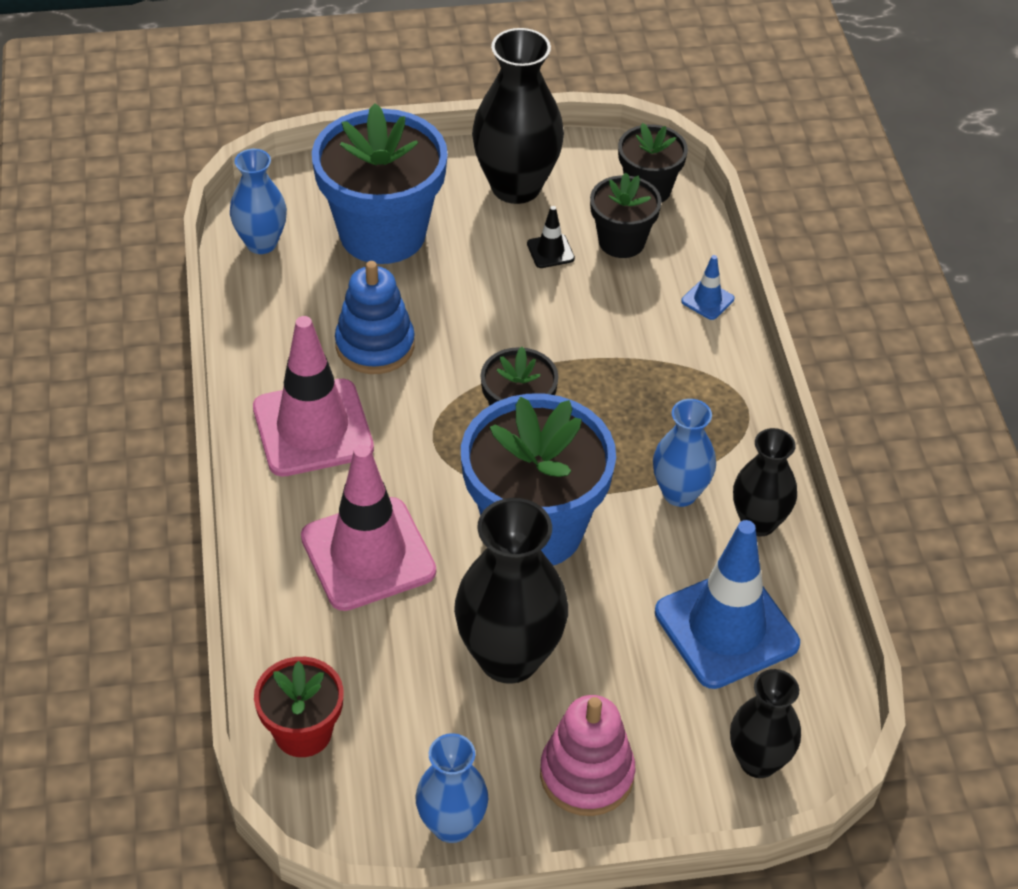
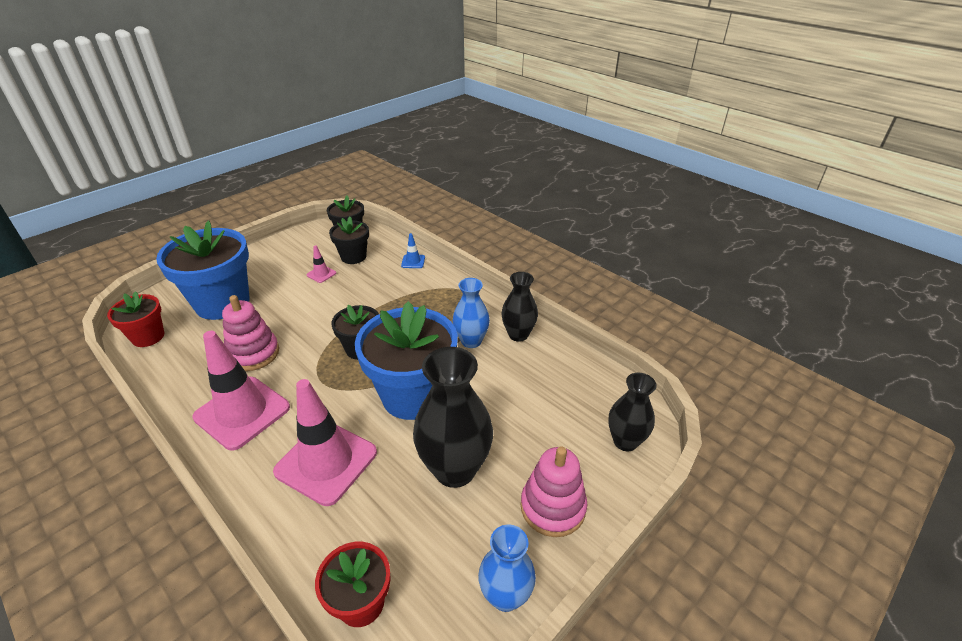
camera: 35 degrees left, 10 degrees down
(261, 243) = (148, 337): blue vase -> red flower pot
(375, 345) = (253, 354): blue stacking toy -> pink stacking toy
(516, 186) = (283, 257): black vase -> none
(550, 251) = (321, 274): black traffic cone -> pink traffic cone
(726, 628) = (549, 388): blue traffic cone -> none

